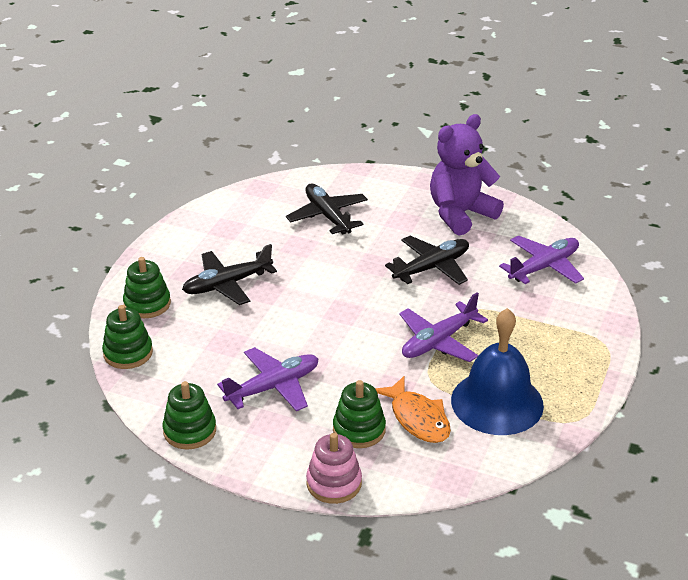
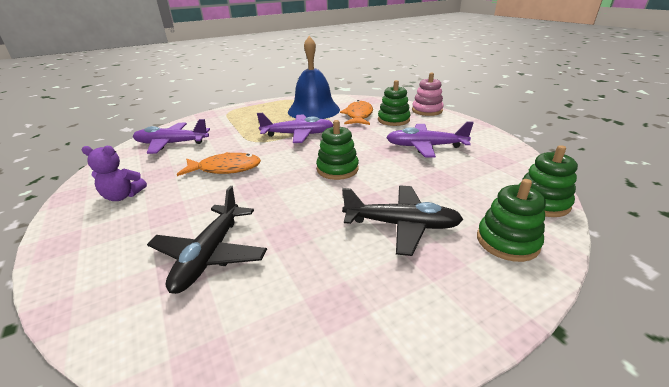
camera: 140 degrees left, 5 degrees down
(190, 431) = (499, 145): green stacking toy -> green stacking toy (337, 169)
(432, 267) = (226, 168): black plane -> orange fish
(460, 214) = (123, 196): purple teddy bear -> purple teddy bear, size x0.52

